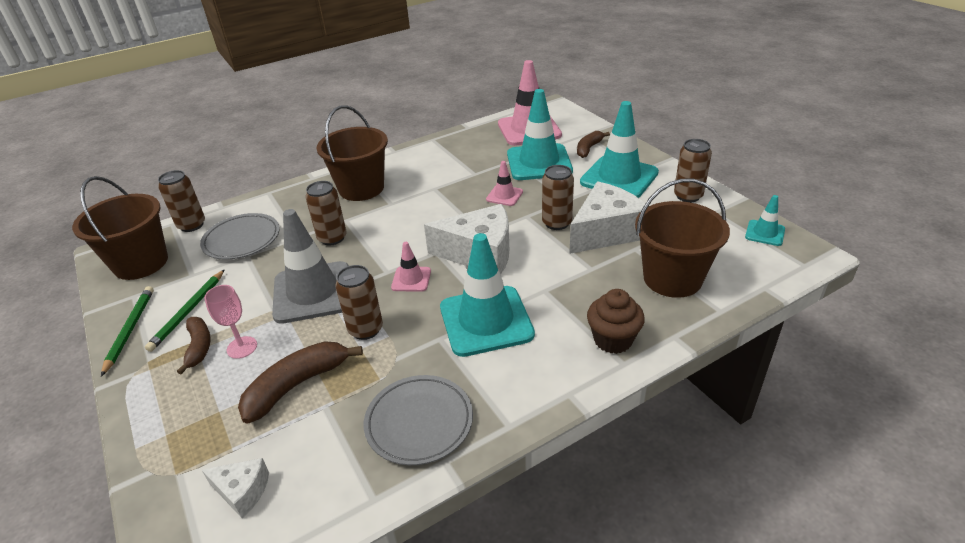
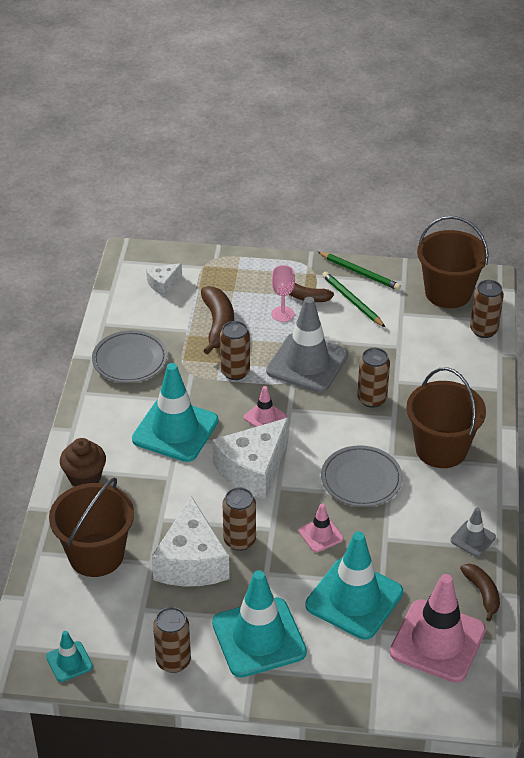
camera: 125 degrees right, 5 degrees up
(242, 240) = (426, 350): grey plate -> grey plate (361, 479)
(435, 148) = (473, 539): none -> grey traffic cone
(588, 148) = (339, 659): brown banana -> brown banana (482, 593)

